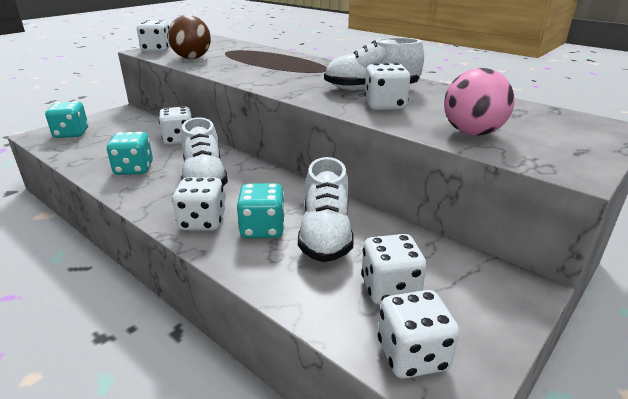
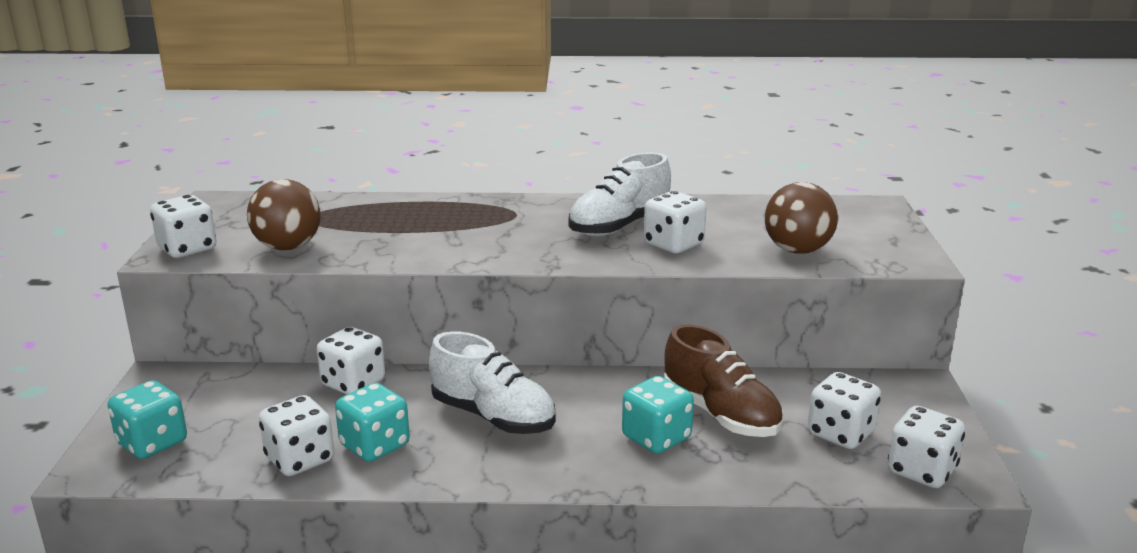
camera: 40 degrees left, 5 degrees down
(202, 222) = (584, 461): white dice -> white dice (300, 459)
(325, 234) = (720, 414): white shoe -> brown shoe
(472, 133) = (797, 250): pink ball -> brown ball

